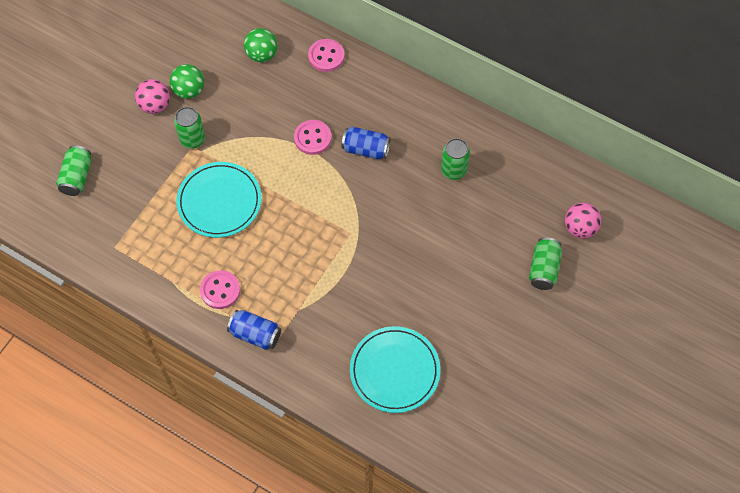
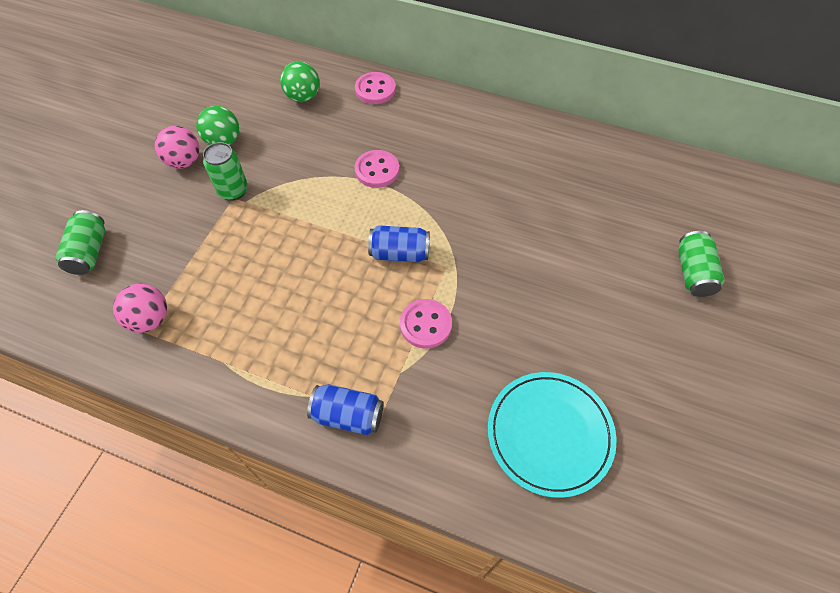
camera: 10 degrees left, 5 degrees down
(219, 201) = (275, 254): turquoise plate -> none
(220, 290) = (291, 363): pink button -> pink button (425, 324)
(365, 149) = (441, 173): blue can -> blue can (399, 253)
(453, 170) = (549, 181): green can -> none
(580, 228) = (716, 221): pink ball -> pink ball (150, 319)

